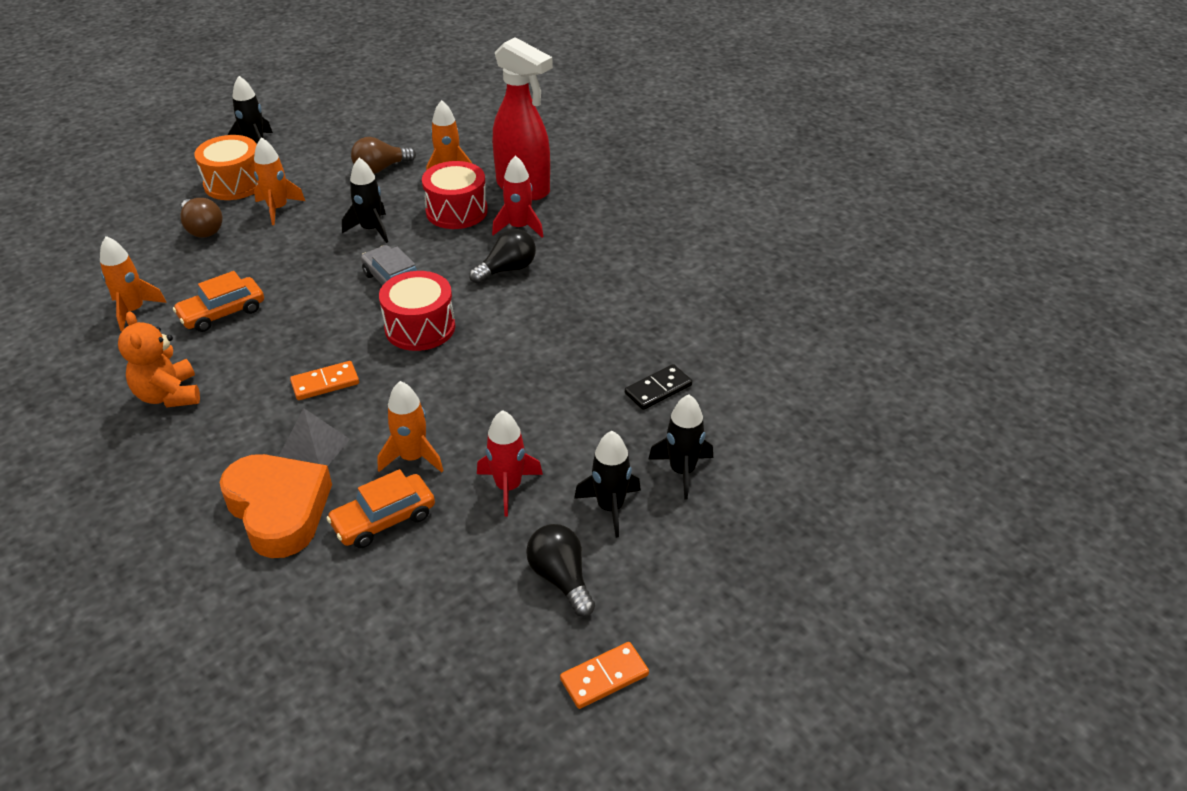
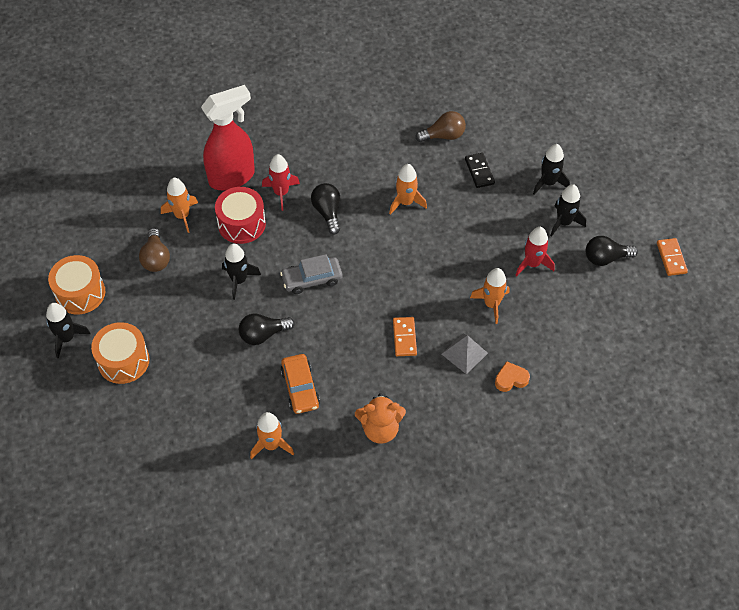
camera: 70 degrees left, 15 degrees up
(202, 229) = (181, 390): brown light bulb -> brown light bulb (443, 136)
(278, 209) = (178, 335): orange rocket -> orange rocket (405, 202)
(279, 510) = (511, 379): orange heart -> orange heart, size x0.47
(296, 266) = (263, 334): none -> black light bulb
(316, 137) = (80, 293): none -> orange drum
(384, 519) = (536, 328): orange car -> none
(420, 327) = (369, 275): red drum -> none

